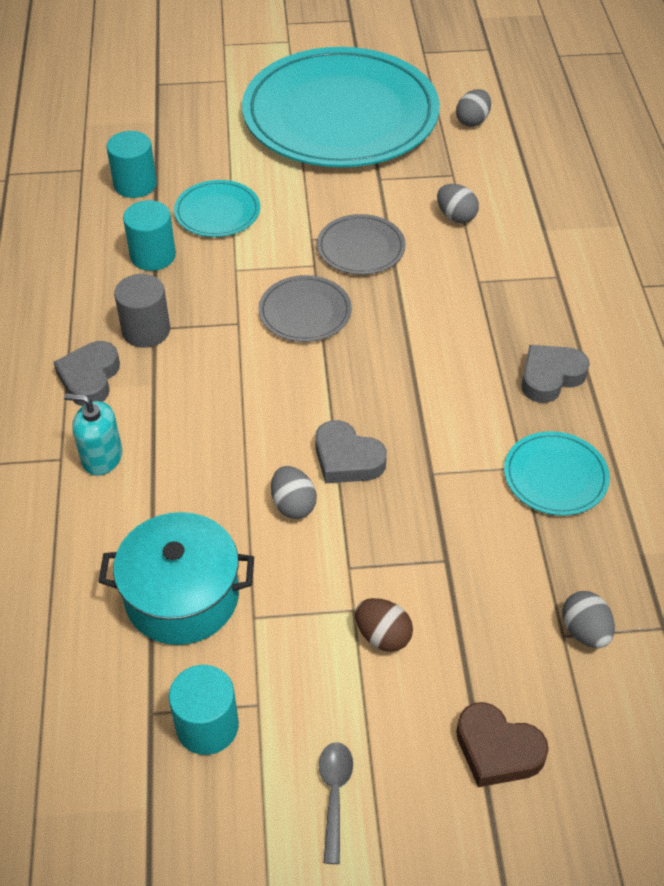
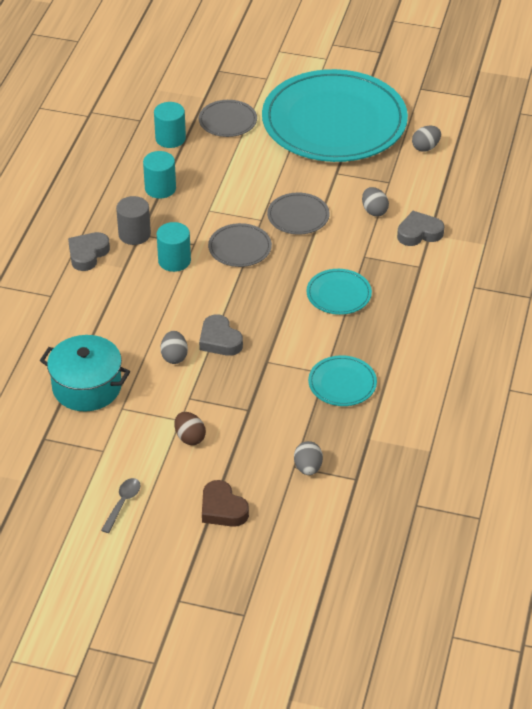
camera: 20 degrees right, 5 degrees down
(102, 457) = (75, 301): turquoise soap dispenser -> none
(201, 144) = (227, 121): none -> grey plate
(207, 726) = (71, 453): turquoise cylinder -> turquoise cylinder (174, 260)
(217, 212) = (215, 170): turquoise plate -> turquoise plate (338, 294)
(550, 377) = (375, 326): grey heart -> grey heart (419, 233)

